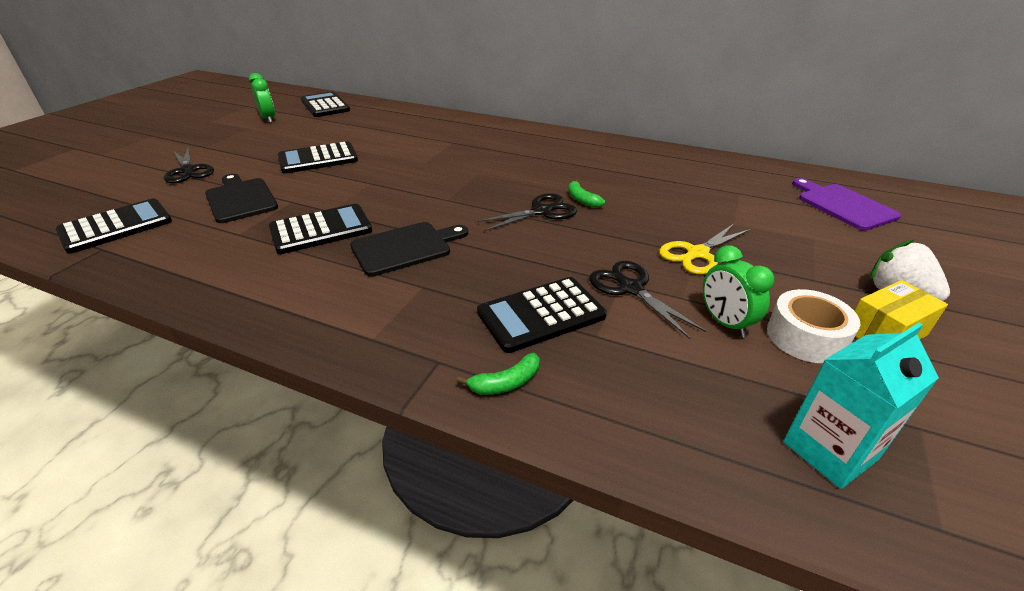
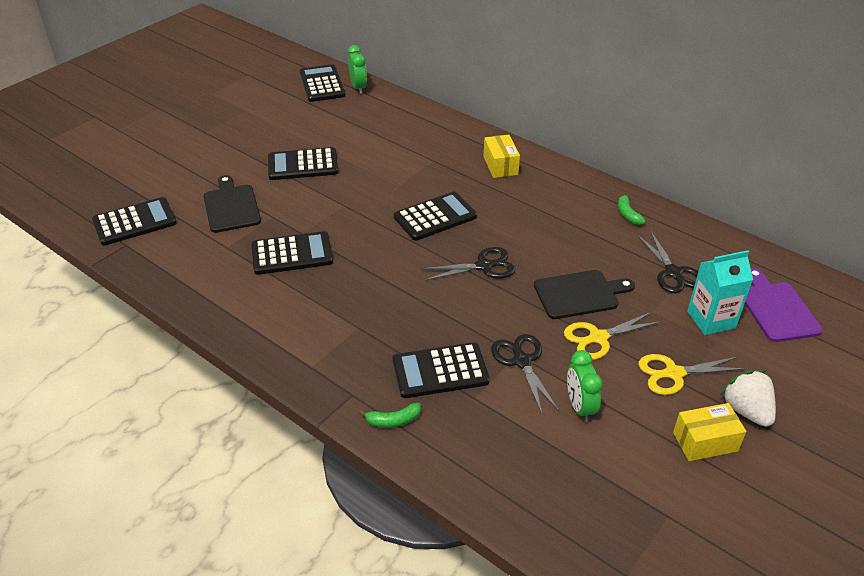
camera: 15 degrees right, 5 degrees up
(188, 171) = (190, 163): black scissors -> black scissors (674, 273)
(268, 119) = (265, 98): green clock -> green clock (358, 88)
(405, 247) = (355, 286): black cutting board -> black cutting board (579, 294)
(472, 180) = (435, 217): none -> black calculator
(518, 139) = (500, 165): none -> yellow box
(582, 199) = (527, 258): green banana -> green banana (628, 214)
(796, 273) = (673, 374): none -> yellow scissors
(805, 337) = (636, 432): white tape -> none
(829, 450) = (590, 515): turquoise carton -> turquoise carton (711, 319)

